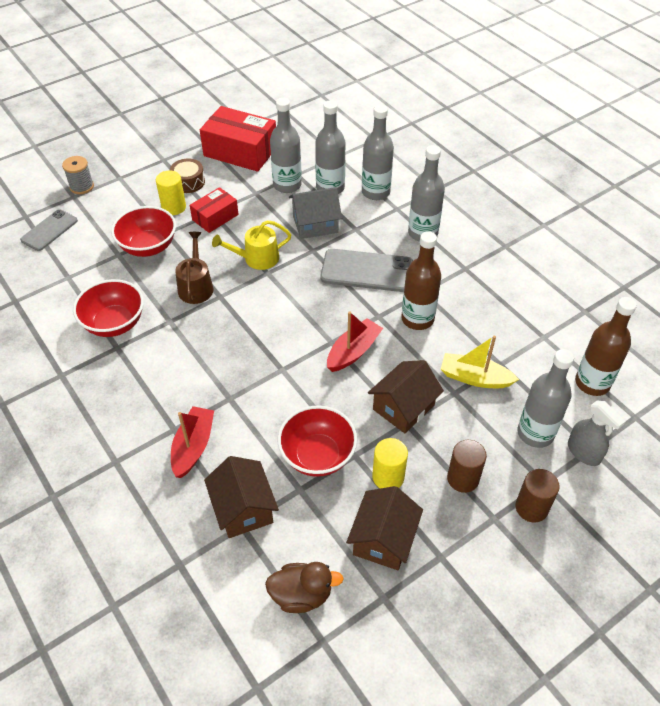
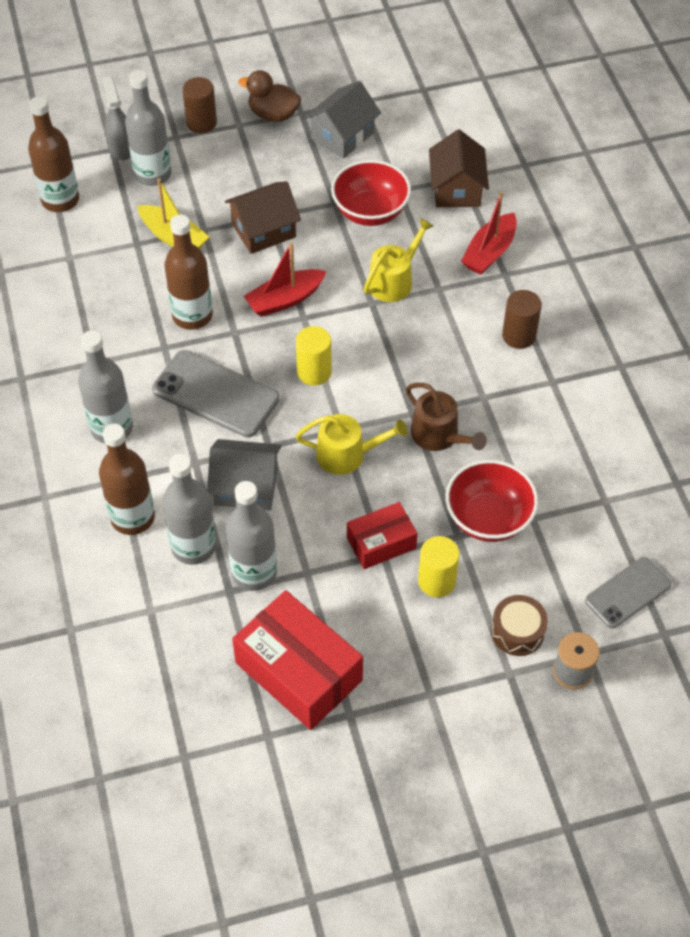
camera: 160 degrees left, 5 degrees up
(114, 323) = (551, 413): red bowl -> none
(188, 182) = (402, 627): brown drum -> brown drum (517, 631)
(196, 286) = (439, 436): brown watering can -> brown watering can turned 60 degrees counterclockwise
(270, 394) = (394, 281): none -> yellow watering can
(301, 595) = (428, 119): brown duck -> brown duck (273, 115)
(375, 192) = (133, 517): grey bottle -> brown bottle
(383, 539) = (342, 136): brown house -> grey house
(388, 477) = (313, 177): yellow cylinder -> yellow cylinder (314, 372)
(463, 478) = (246, 158): brown cylinder -> brown cylinder (519, 336)

